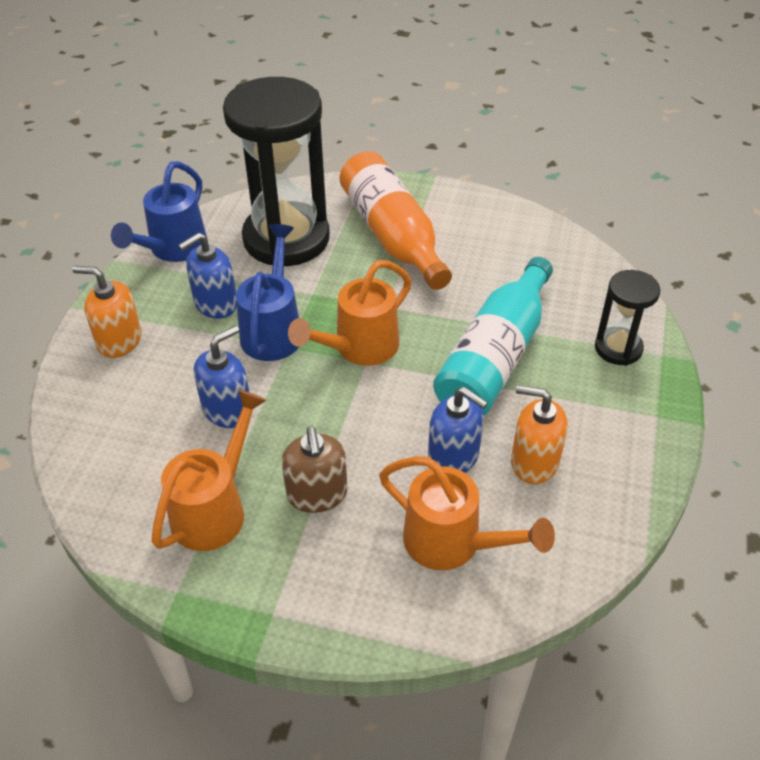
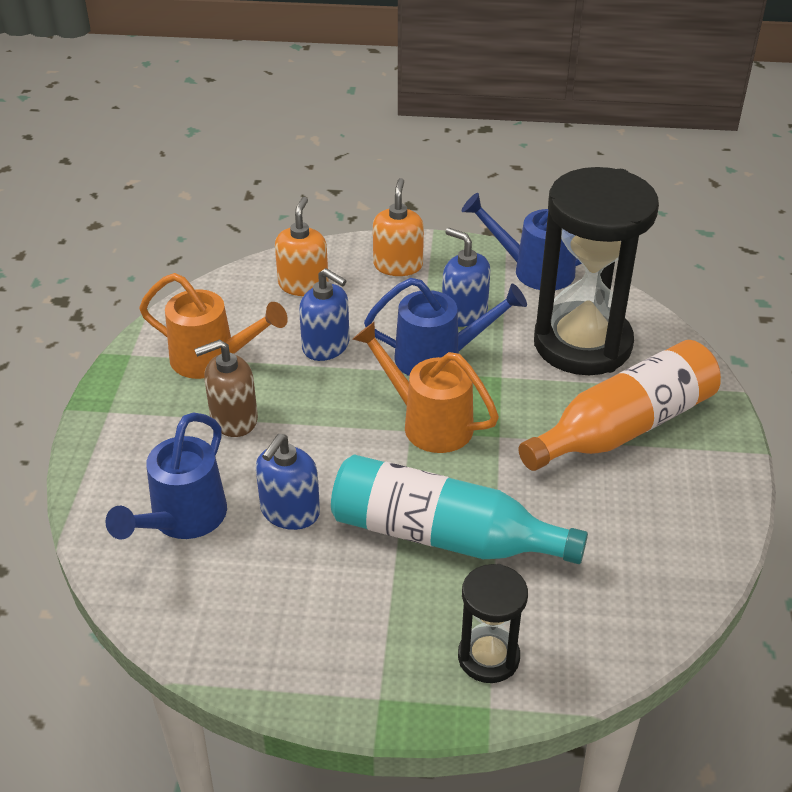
camera: 80 degrees right, 5 degrees down
(452, 543) = (182, 519): orange watering can -> blue watering can
(534, 462) = (291, 579): orange soap dispenser -> orange soap dispenser (303, 285)

